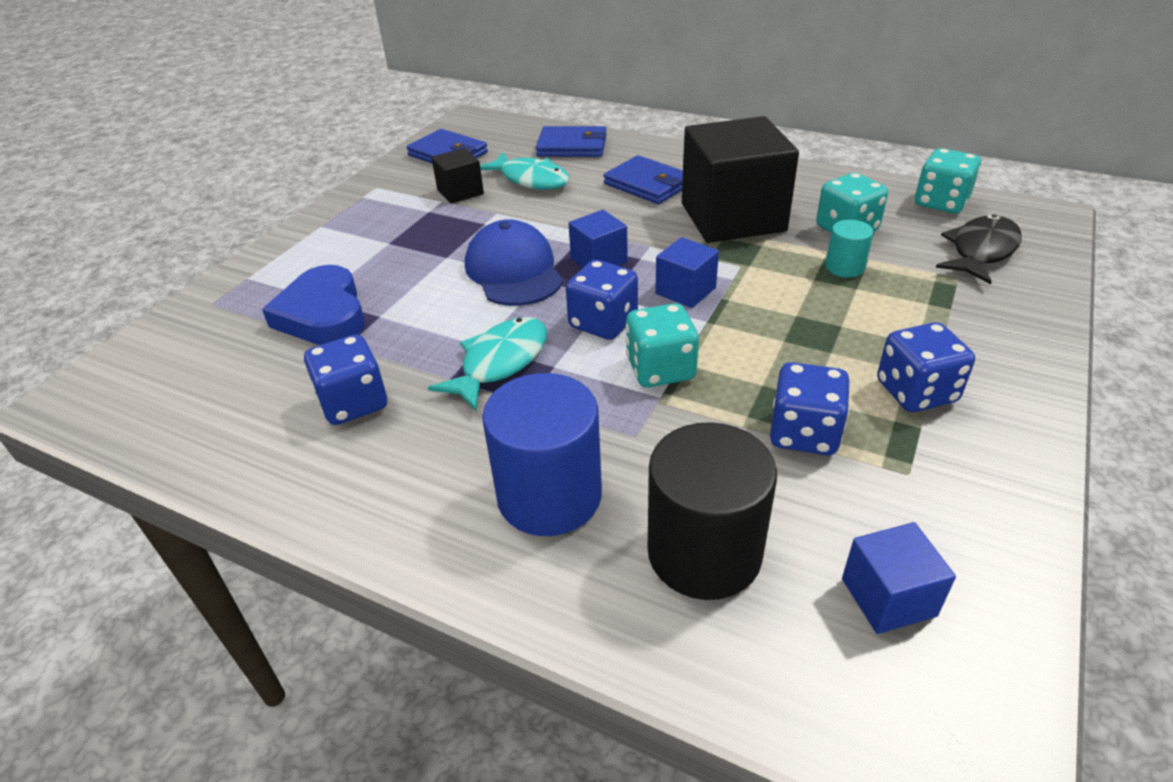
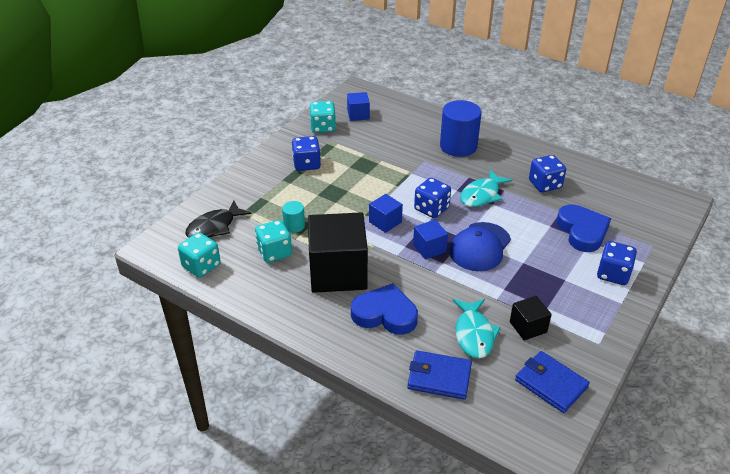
camera: 175 degrees left, 0 degrees up
(514, 271) = (480, 247): blue cap -> blue cap turned 45 degrees clockwise
(531, 179) = (474, 334): turquoise fish -> turquoise fish turned 135 degrees counterclockwise
(648, 184) = (385, 314): blue wallet -> blue heart
(660, 369) = (408, 184): turquoise dice -> turquoise dice (323, 127)
(704, 553) = (408, 128): black cylinder -> none
(804, 433) = (359, 155): blue dice -> blue dice (613, 274)

